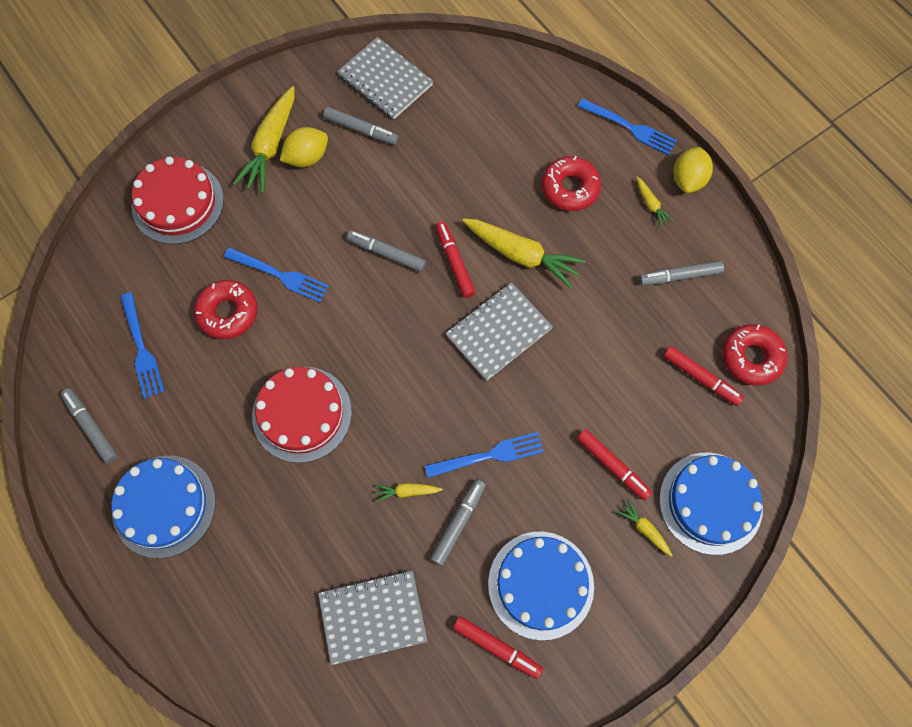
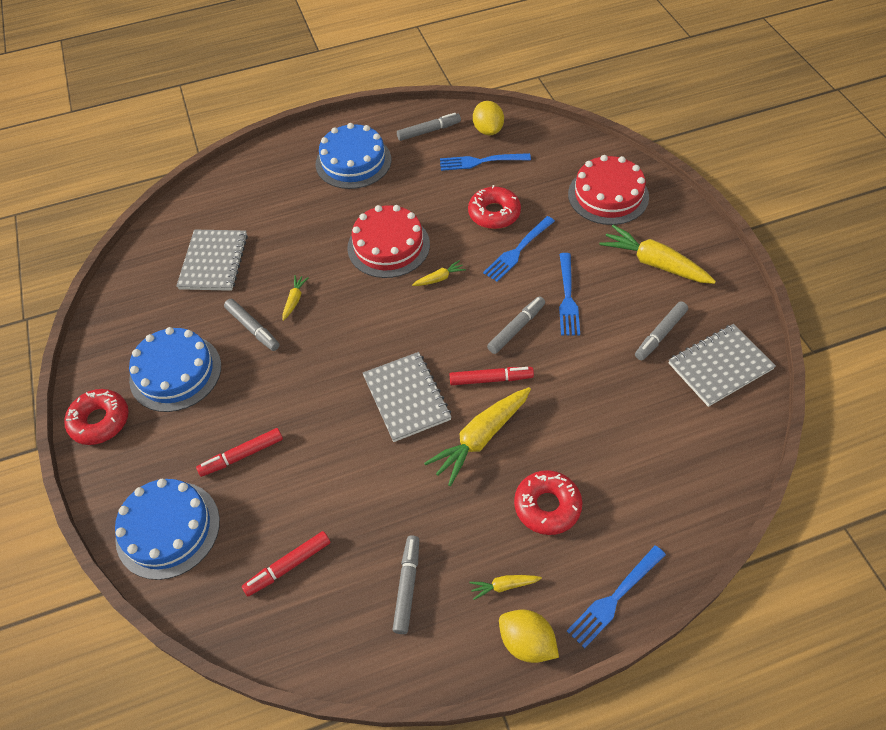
camera: 110 degrees right, 15 degrees down
(307, 157) = (636, 287): yellow lemon -> yellow lemon (488, 130)
(489, 455) = (297, 362): blue fork -> blue fork (567, 297)
(497, 647) = (148, 331): red marker -> none
(644, 529) = (175, 464): yellow carrot -> yellow carrot (439, 278)
(751, 357) = (287, 628): red donut -> red donut (100, 421)

